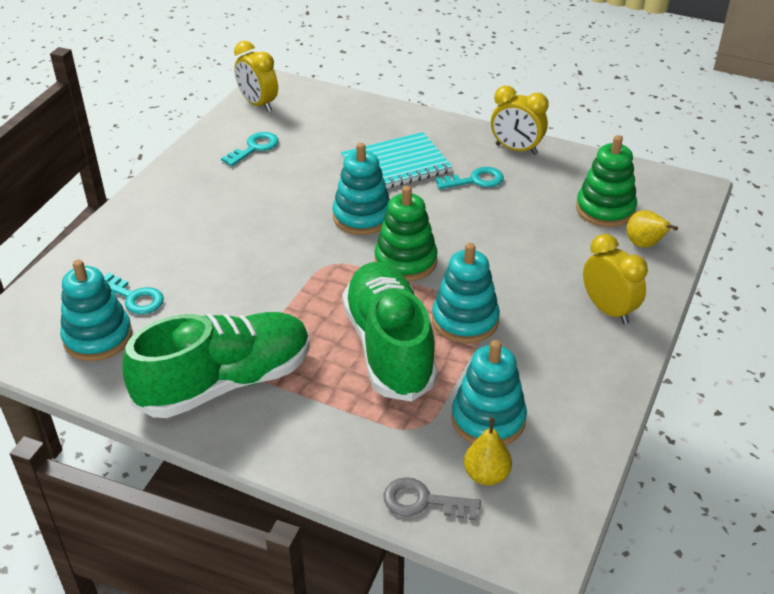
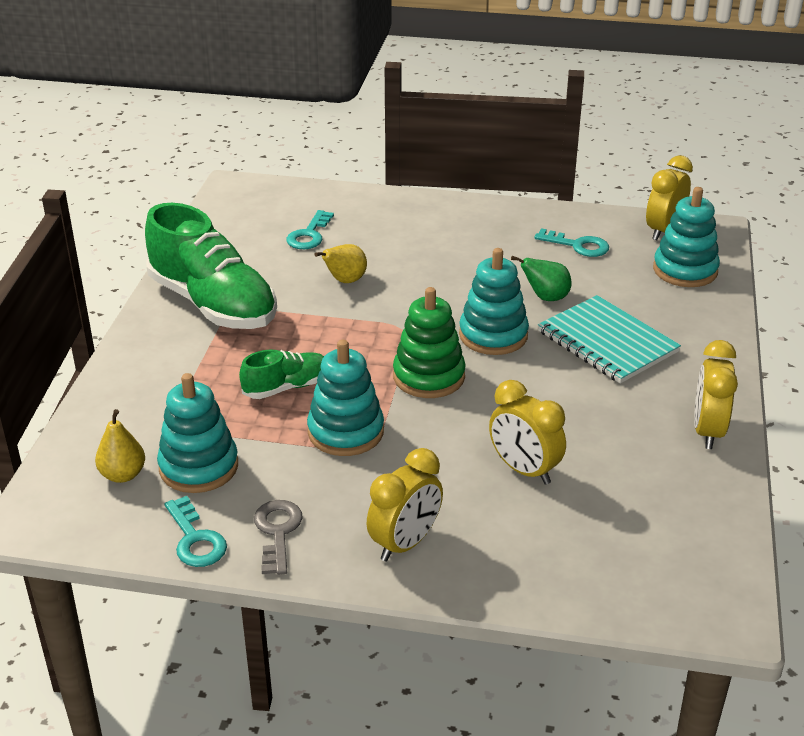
camera: 75 degrees right, 5 degrees down
(98, 337) = (252, 231): turquoise stacking toy -> turquoise stacking toy (685, 270)
(322, 180) = (545, 297): none -> green pear
(389, 347) = (287, 387): green shoe -> green shoe, size x0.49
(422, 501) = (86, 439): grey key -> grey key (277, 532)
(475, 180) = (614, 406): turquoise key -> turquoise key (195, 539)
(537, 237) = (524, 470): none -> yellow clock
(605, 209) = (617, 526): green stacking toy -> none
(644, 245) = (555, 569): yellow pear -> yellow pear (345, 281)

